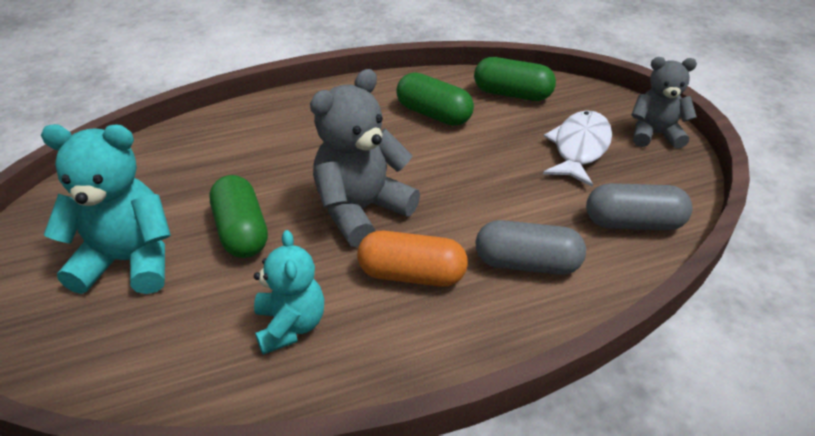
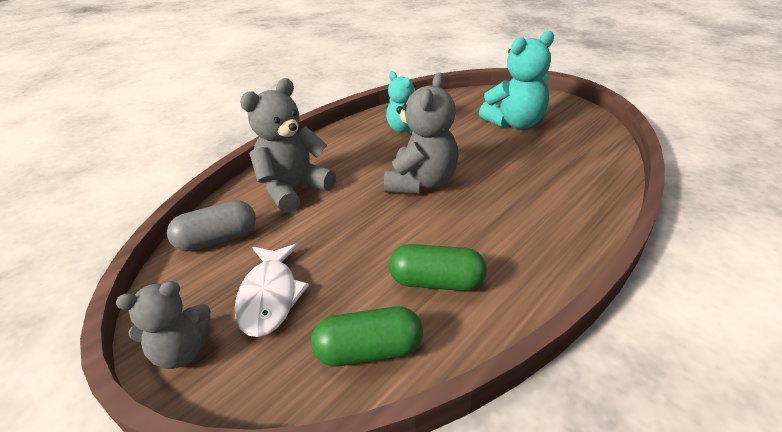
camera: 155 degrees right, 5 degrees down
(241, 231) = (478, 150): green capsule -> none
(412, 274) = (361, 163): orange capsule -> none
(527, 263) = (293, 189): grey capsule -> grey teddy bear

